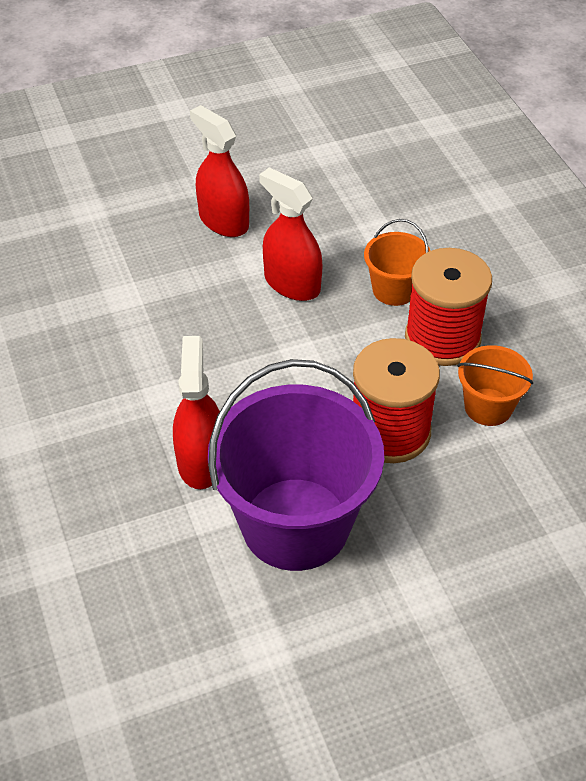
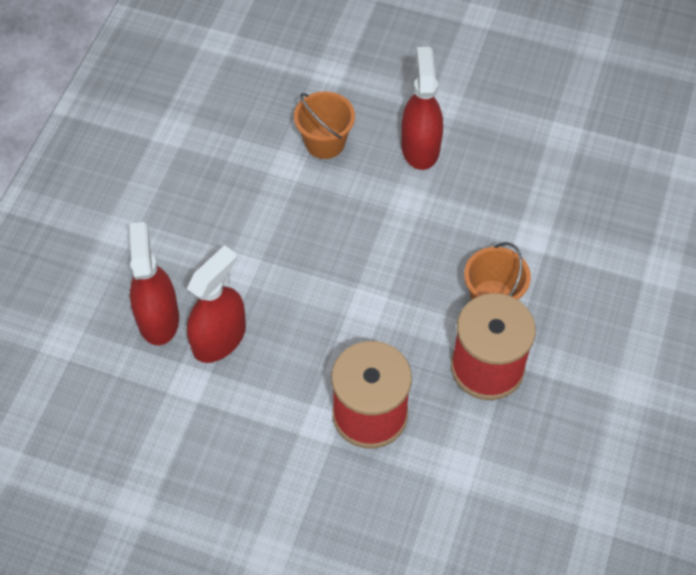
camera: 40 degrees right, 10 degrees up
(292, 283) = (419, 238): red spray bottle -> red spray bottle (158, 318)
(295, 524) = (236, 434): purple bucket -> none
(488, 407) = (463, 450): orange bucket -> orange bucket (325, 142)

